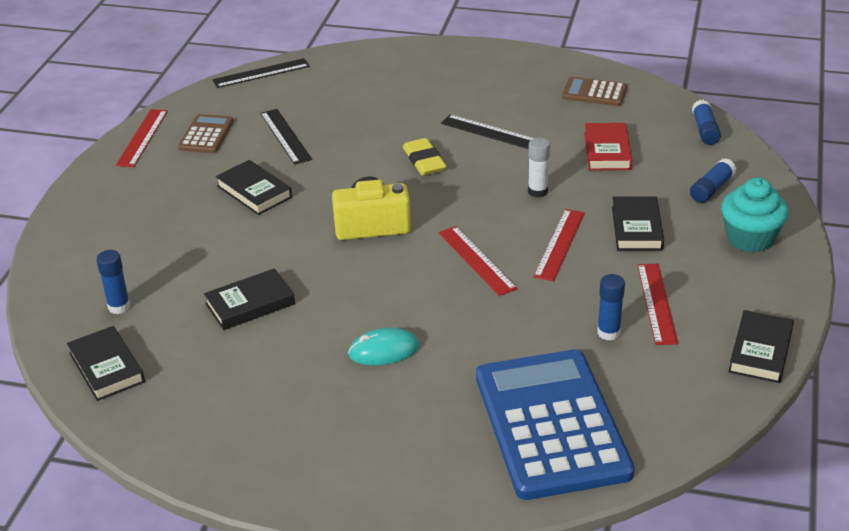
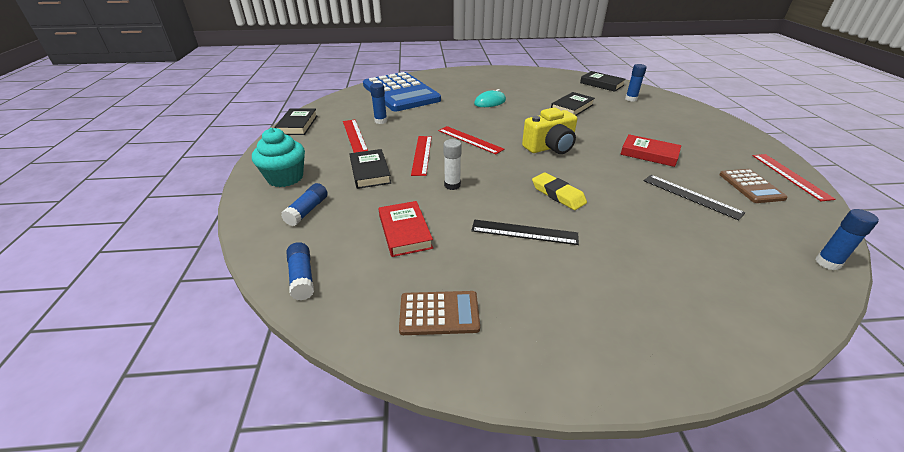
camera: 160 degrees right, 0 degrees up
(254, 192) = (649, 154): black book -> red book
(261, 73) = (827, 263): black ruler -> blue glue stick

